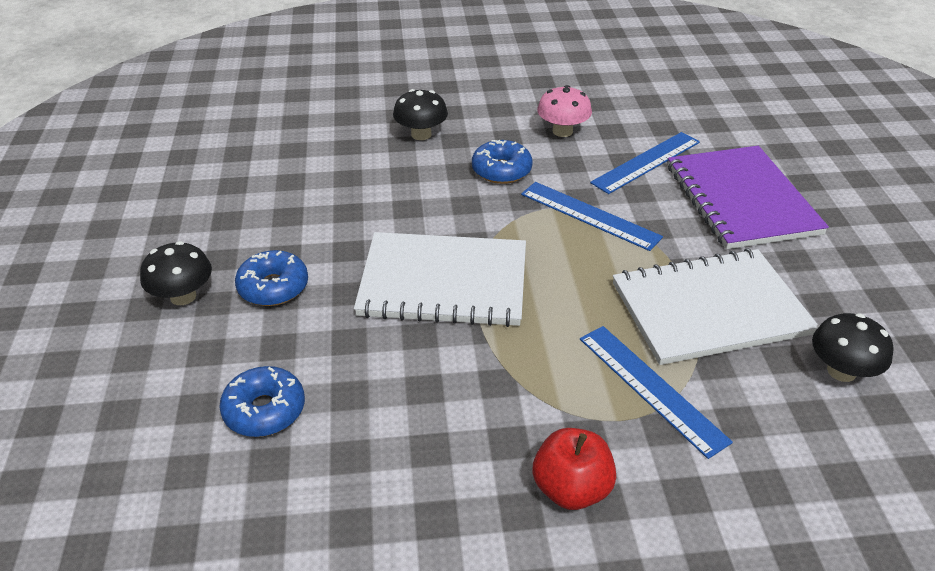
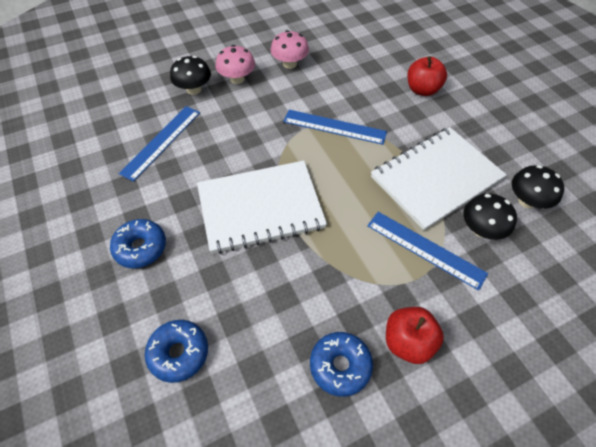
camera: 20 degrees left, 15 degrees up
(183, 296) = (74, 276): black mushroom -> black mushroom (481, 229)
(483, 134) = (237, 79): none -> pink mushroom
(501, 170) = (262, 105): blue donut -> blue donut (340, 366)
(646, 162) = (353, 75): blue ruler -> blue ruler (161, 142)
(741, 199) = (422, 90): purple notebook -> red apple

